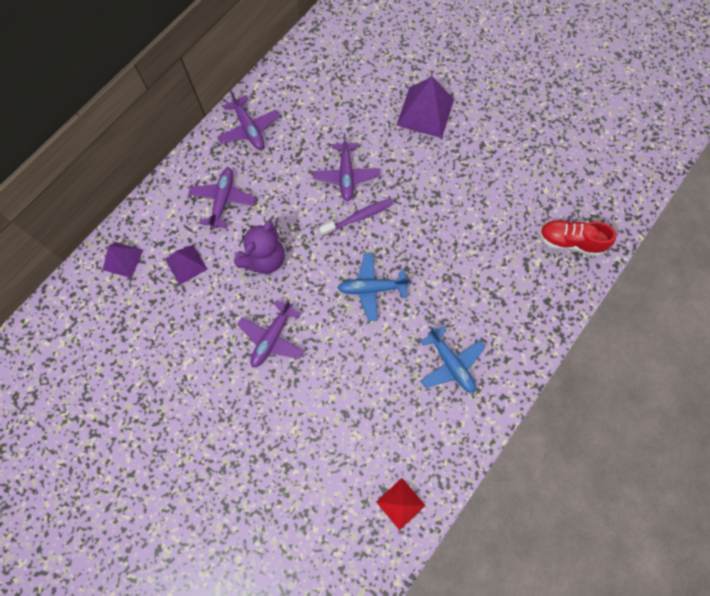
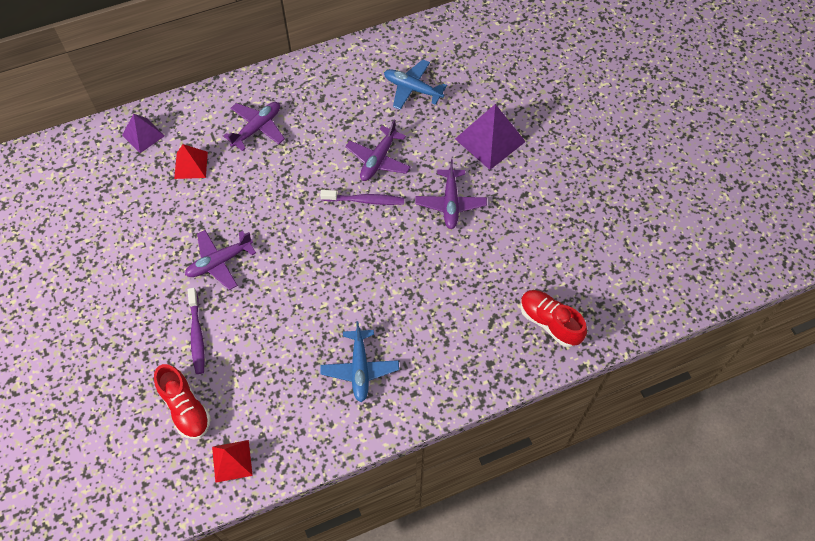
camera: 30 degrees right, 10 degrees down
(186, 264) = (191, 165): purple pyramid -> red pyramid
(249, 129) = (320, 80): purple plane -> purple plane (450, 203)
(264, 259) = (258, 193): purple teddy bear -> none
(296, 413) = (197, 335): none -> purple toothbrush
(331, 482) = (185, 408): none -> red shoe
(371, 288) = (334, 266): blue plane -> blue plane (412, 89)

